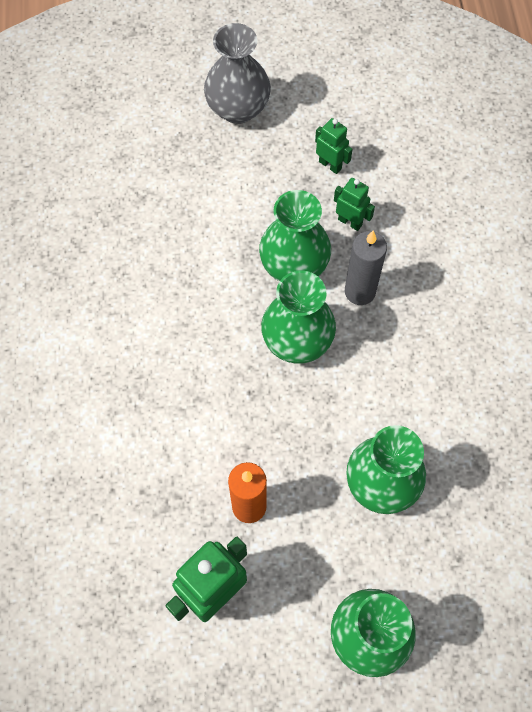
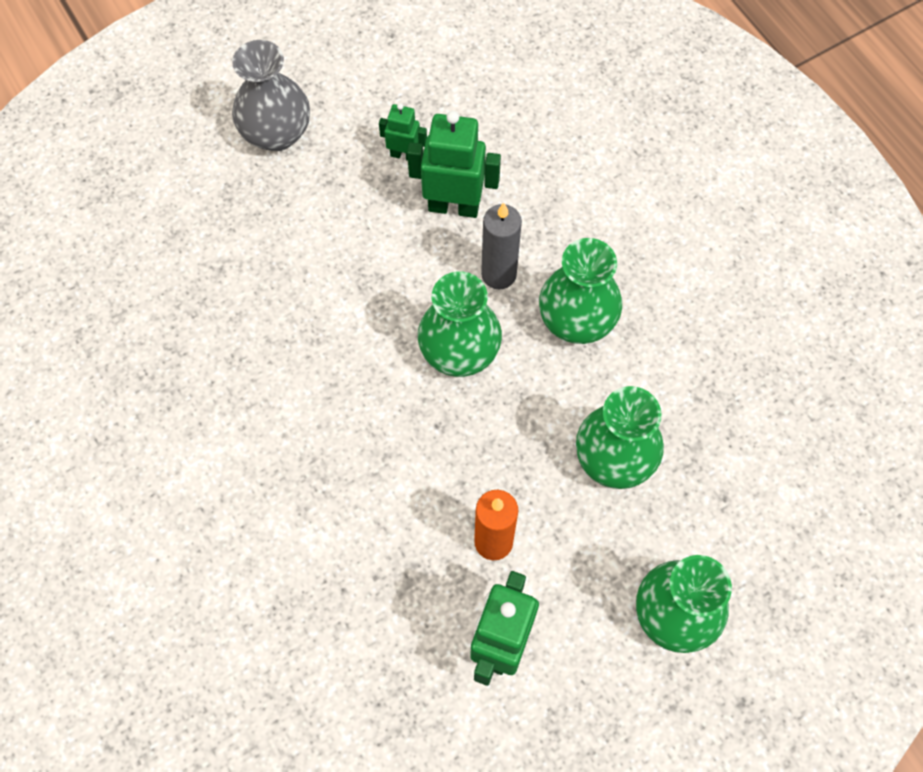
camera: 25 degrees left, 0 degrees up
(294, 266) = (418, 275): green vase -> green vase (576, 320)
(350, 222) = (454, 206): green robot -> green robot, size x1.83

